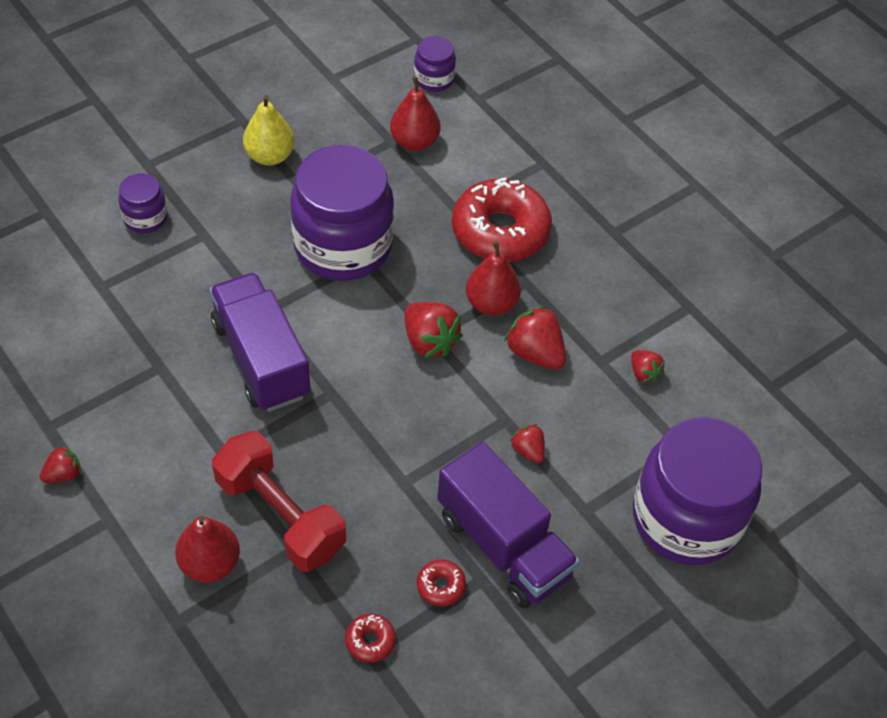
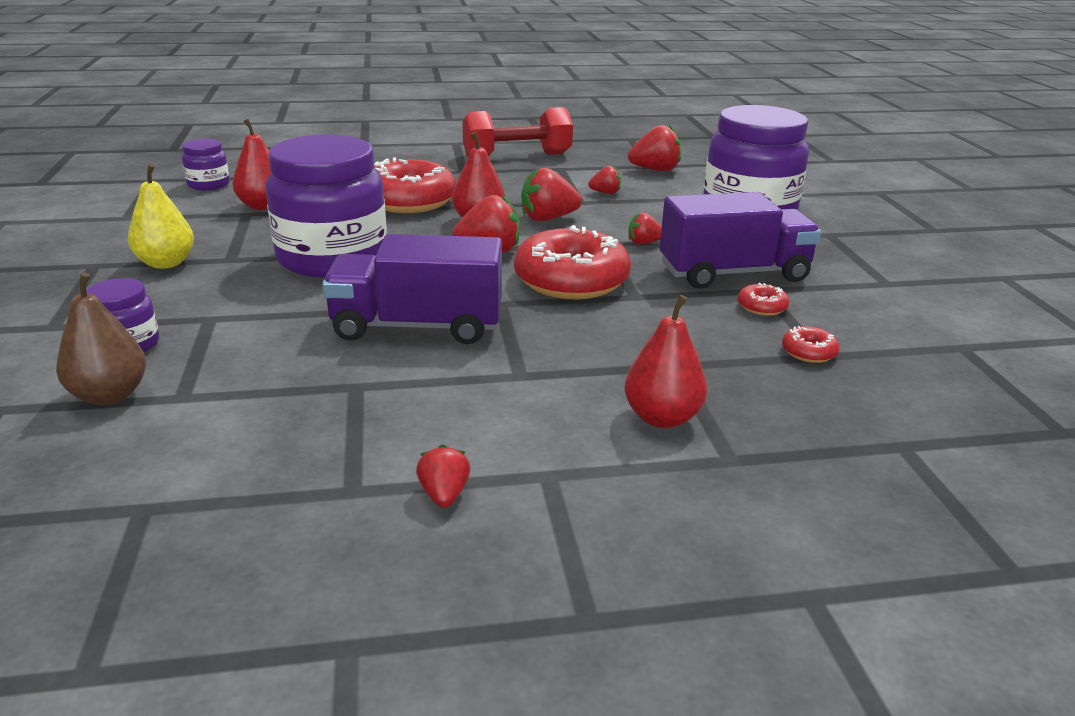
camera: 60 degrees left, 25 degrees down
(85, 251) = (110, 395): none -> brown pear
(280, 516) = (628, 363): red dumbbell -> red dumbbell (517, 156)
(405, 425) = (571, 281): none -> red donut
(756, 393) = (655, 170): none -> red strawberry

